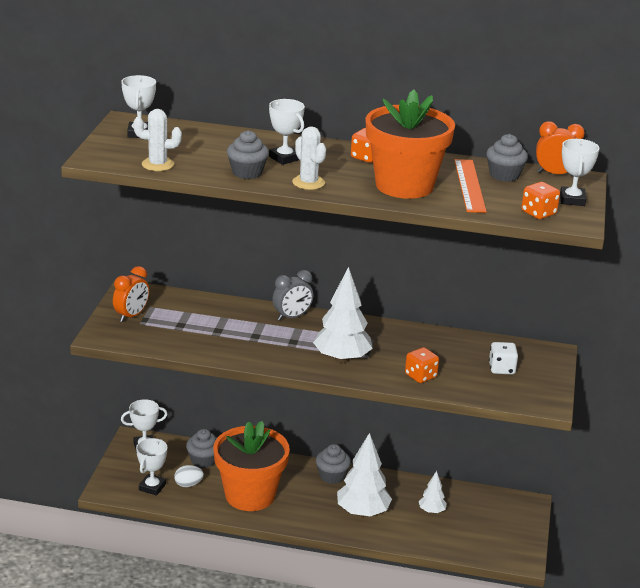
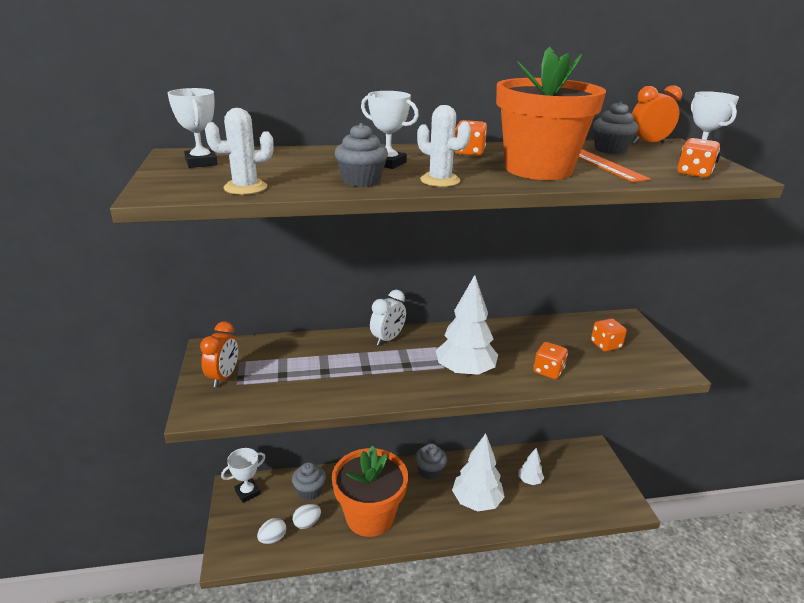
camera: 20 degrees left, 0 degrees up
(152, 487) = (273, 538): white trophy -> white egg
(292, 317) = (388, 339): grey clock -> white clock
(501, 369) = (605, 345): white dice -> orange dice

